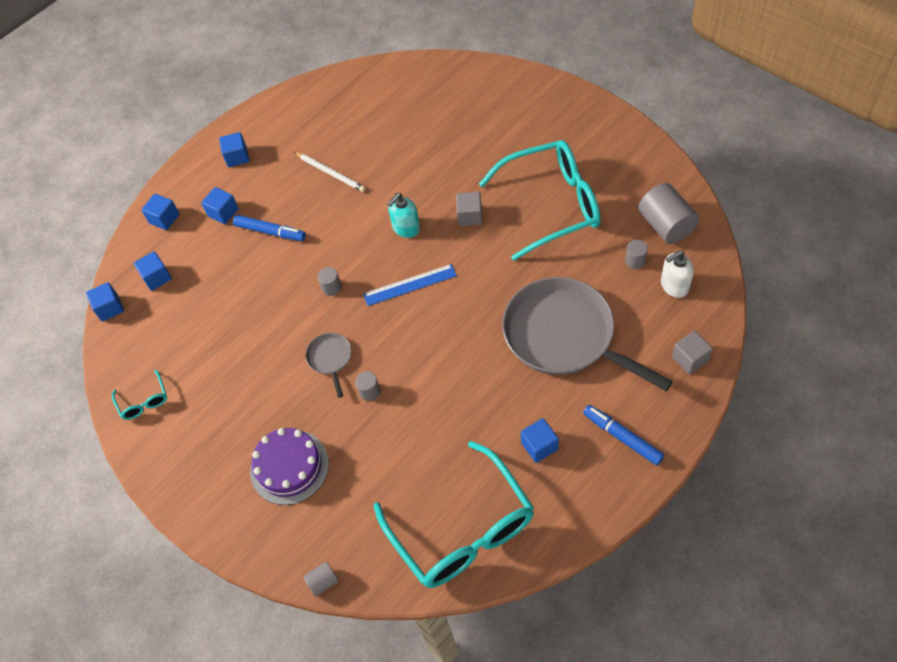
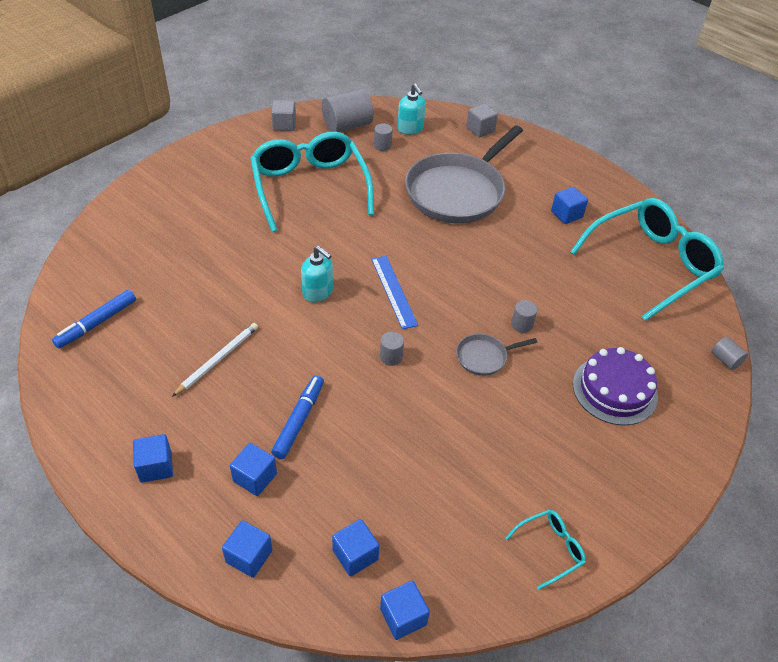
camera: 100 degrees left, 10 degrees down
(470, 216) = (311, 243): grey cube -> grey cube (284, 124)
(623, 438) = (553, 169): blue marker -> blue marker (97, 323)
(674, 286) = (410, 129): white soap dispenser -> turquoise soap dispenser

